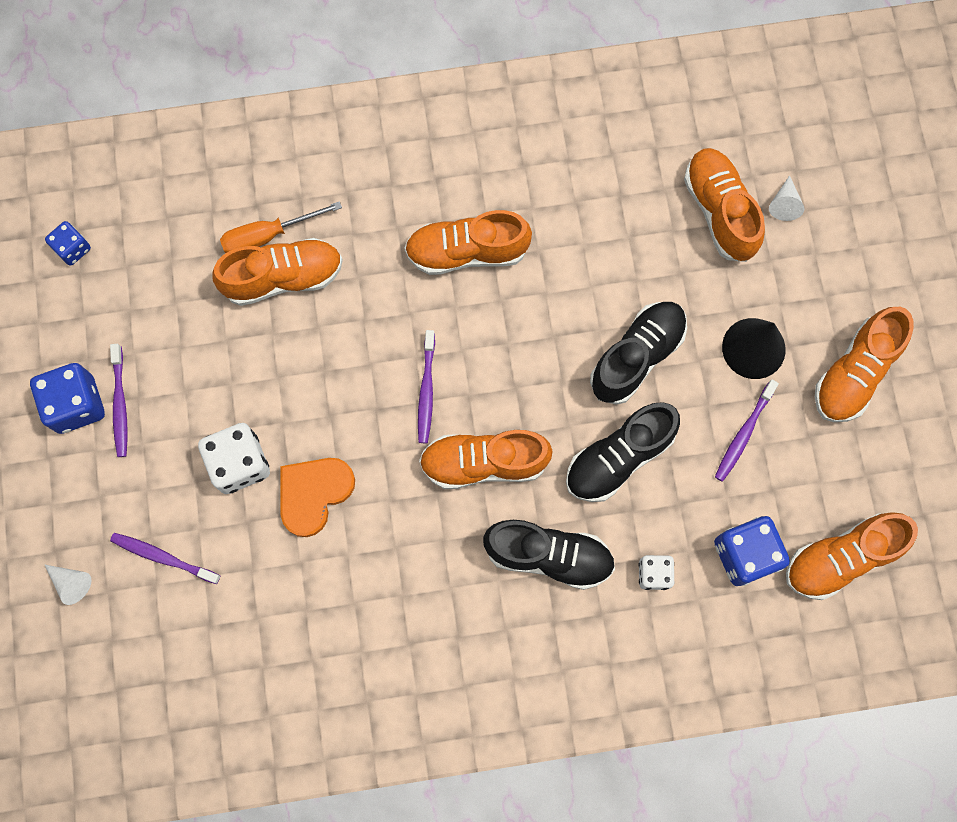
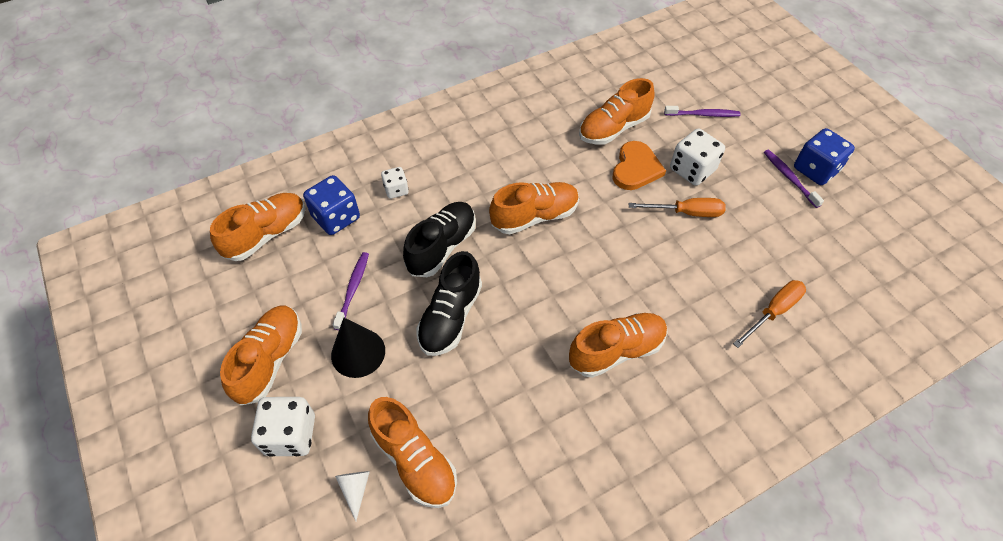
camera: 160 degrees right, 20 degrees down
(71, 583) = (745, 90): white cone -> none
(73, 249) = (900, 256): blue dice -> none
(283, 278) = (741, 286): orange shoe -> orange shoe (613, 128)
(287, 399) = (686, 213): none -> orange screwdriver
(426, 390) = (596, 246): purple toothbrush -> none
(548, 556) = (469, 180): black shoe -> none
(841, 279) = (290, 435): none -> white dice

